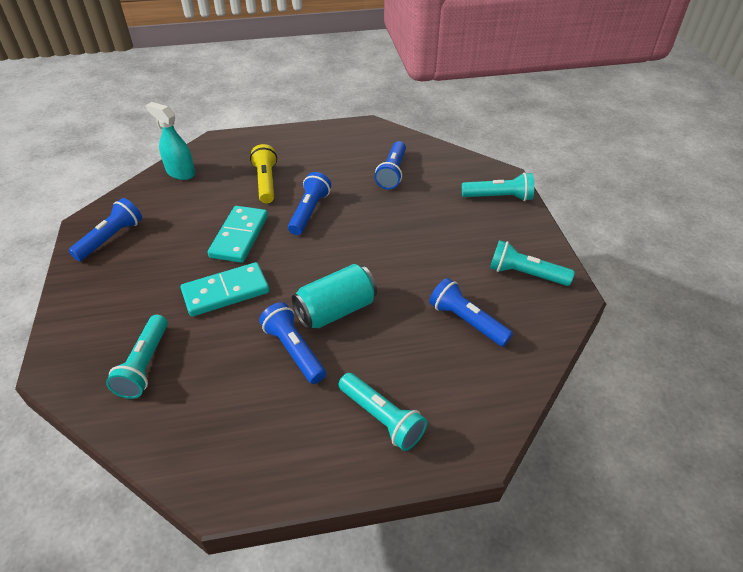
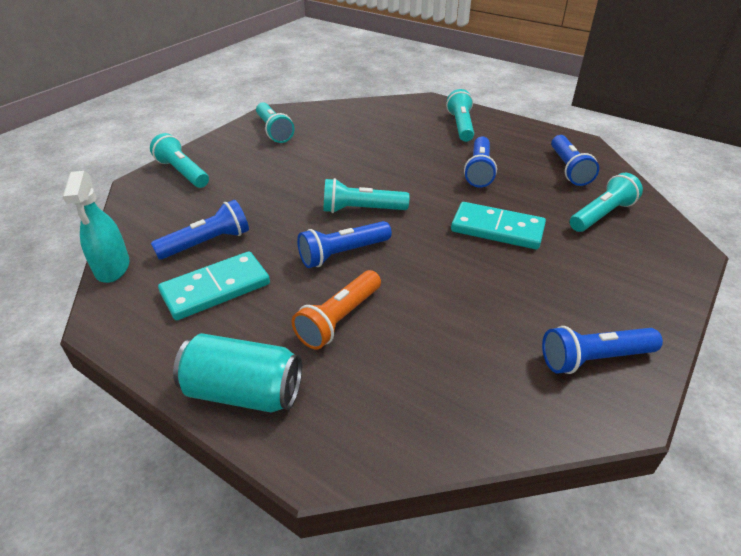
camera: 135 degrees left, 5 degrees down
(180, 172) = (430, 421): turquoise spray bottle -> turquoise spray bottle (112, 268)
(239, 236) = (439, 270): turquoise domino -> turquoise domino (216, 289)
(266, 182) = (339, 319): yellow flashlight -> orange flashlight
(335, 310) = (423, 175): turquoise can -> turquoise can (243, 392)
(339, 247) = (361, 210): none -> turquoise flashlight
(466, 321) = (351, 132): blue flashlight -> blue flashlight (568, 169)

